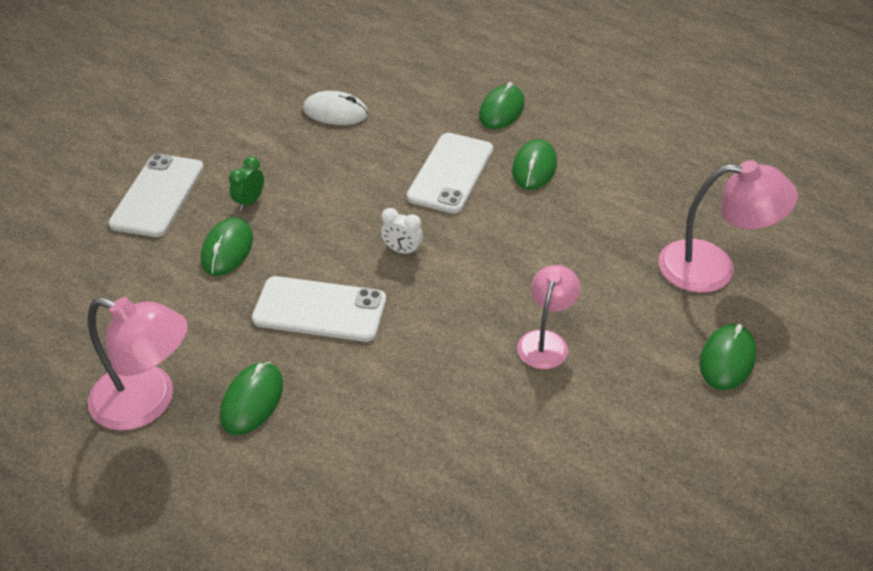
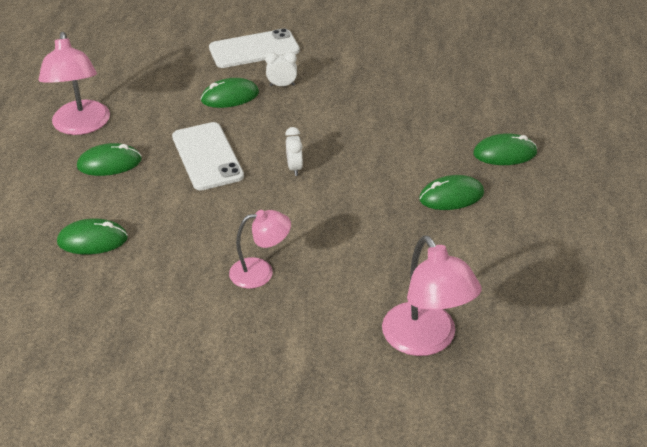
camera: 60 degrees right, 5 degrees down
(250, 202) = (282, 85): green clock -> white clock
(335, 112) = (412, 79): white mouse -> none
(451, 173) = (400, 157): white phone -> none
(727, 359) = (321, 382): green mouse -> green mouse (92, 240)

